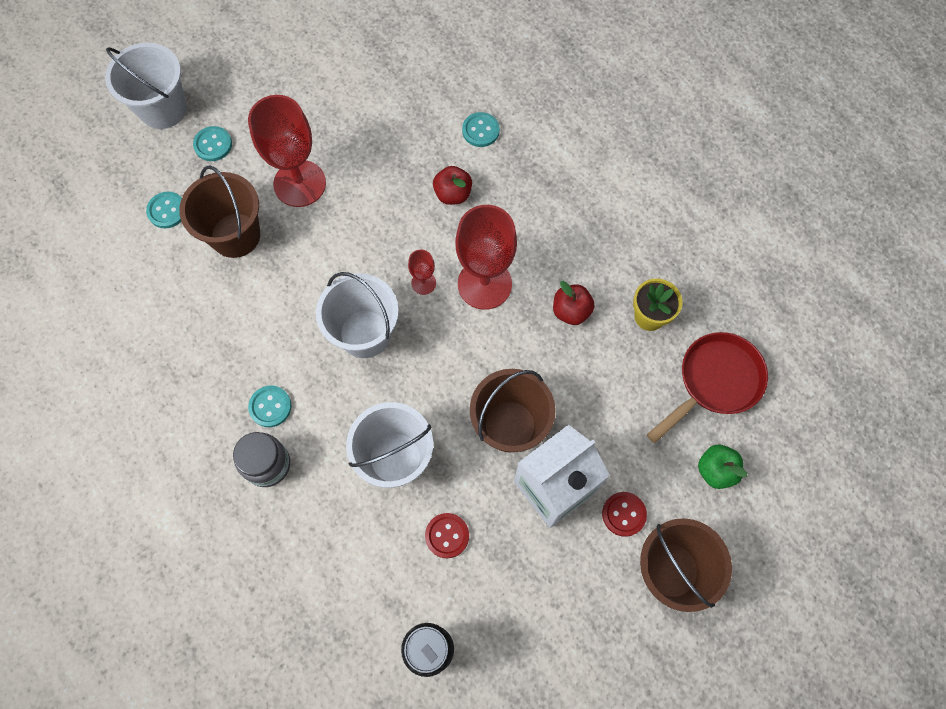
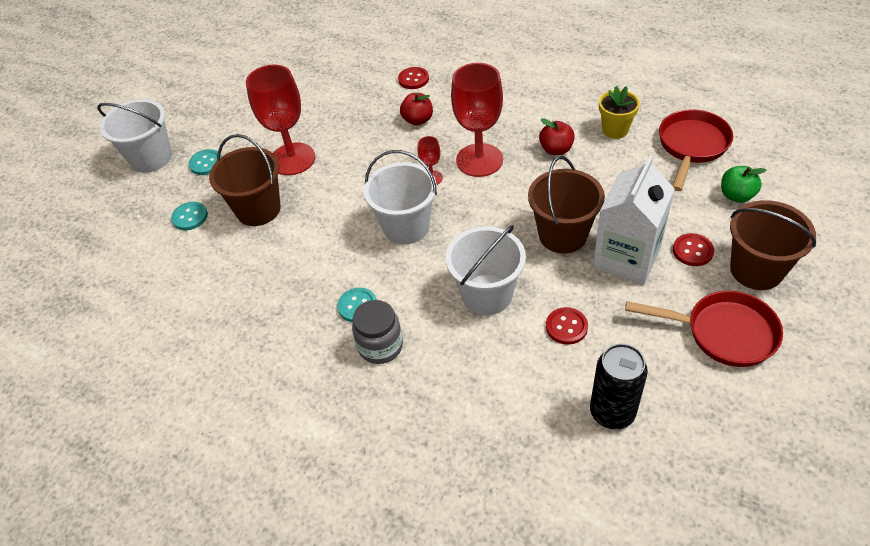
camera: 20 degrees left, 20 degrees down
(480, 130) = (413, 79): turquoise button -> red button
(588, 622) = (723, 333): none -> red pan

